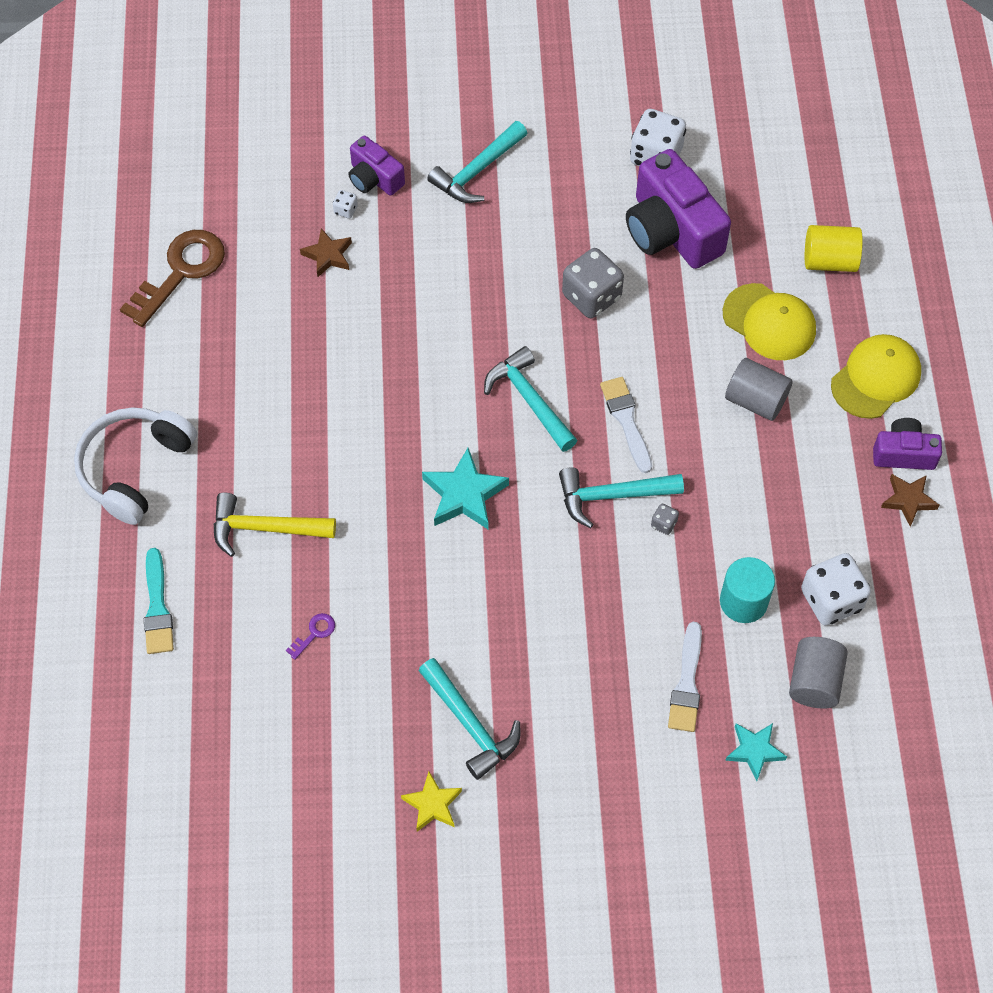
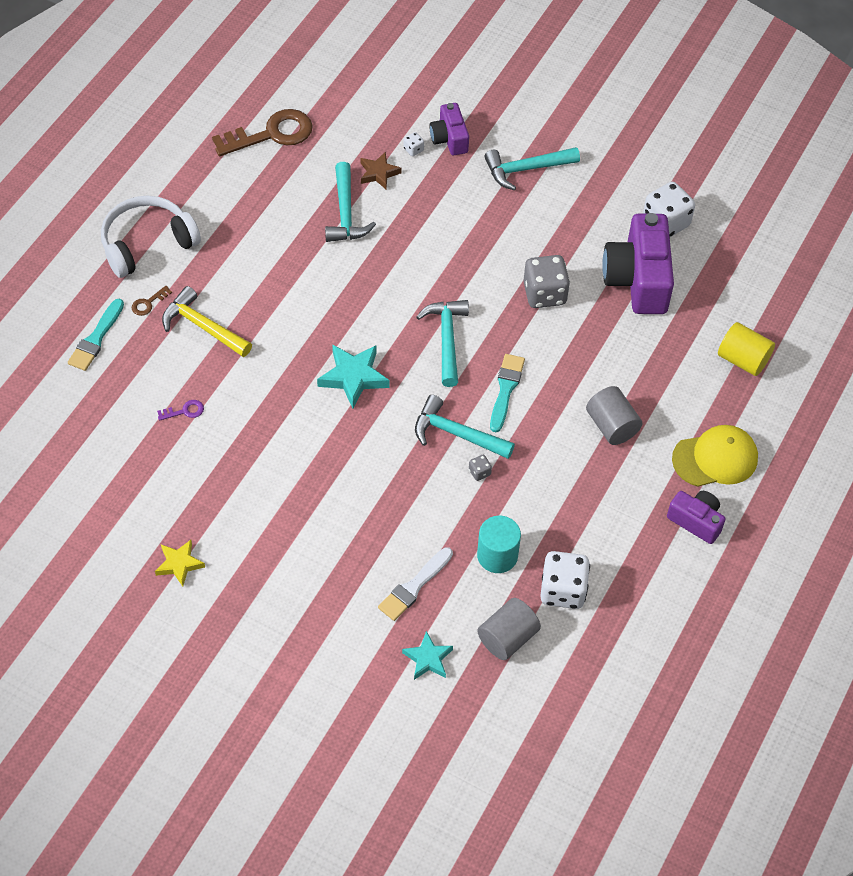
camera: 30 degrees right, 5 degrees down
(186, 535) = (148, 303): none -> brown key
(470, 724) = (243, 528): turquoise hammer -> turquoise hammer (345, 213)
(626, 421) = (505, 390): white brush -> turquoise brush
(769, 322) = (663, 378): yellow cap -> none
(908, 500) = (674, 555): brown star -> none

